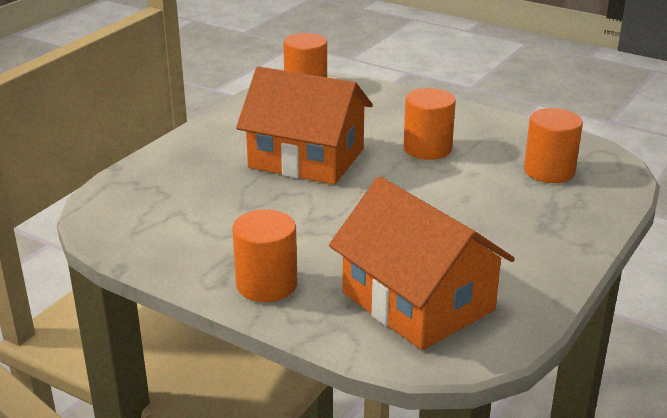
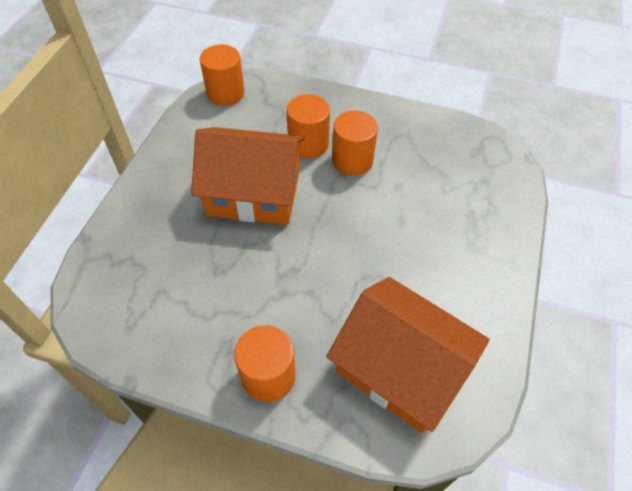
camera: 15 degrees left, 25 degrees up
(549, 171) = (457, 172): orange cylinder -> orange cylinder (308, 144)

